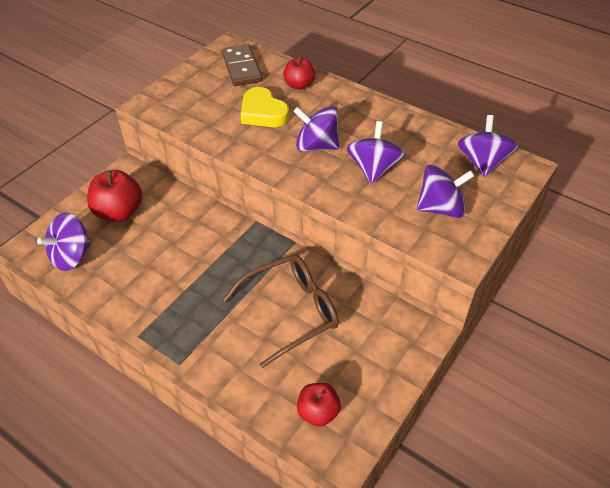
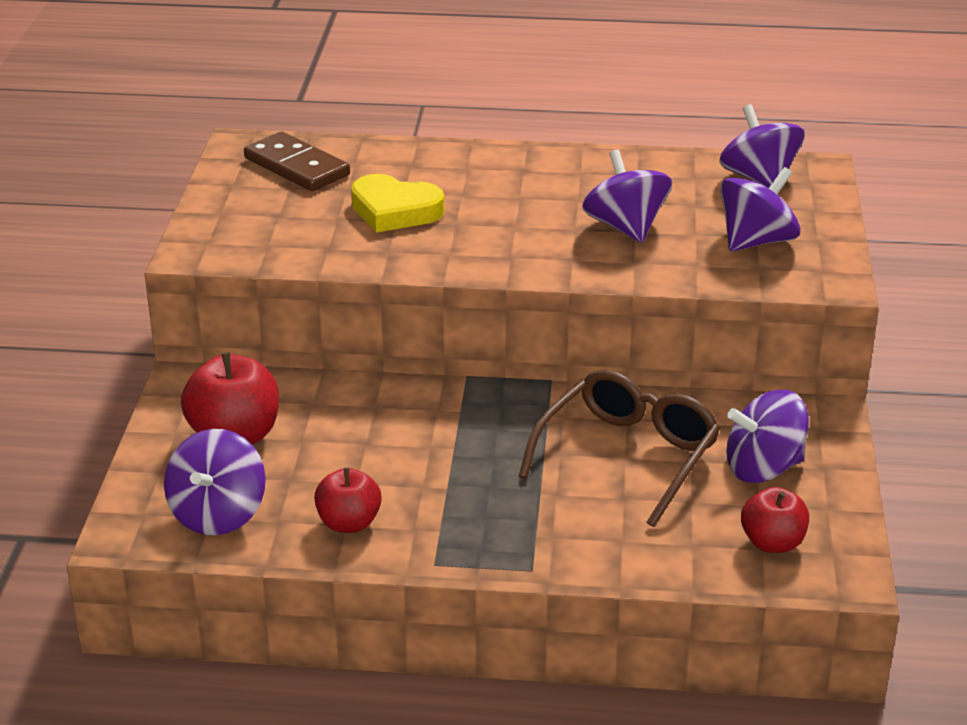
camera: 30 degrees left, 15 degrees down
(299, 85) = (412, 164): red apple -> red apple (349, 523)
(316, 146) = (518, 226): purple spinning top -> purple spinning top (763, 468)

